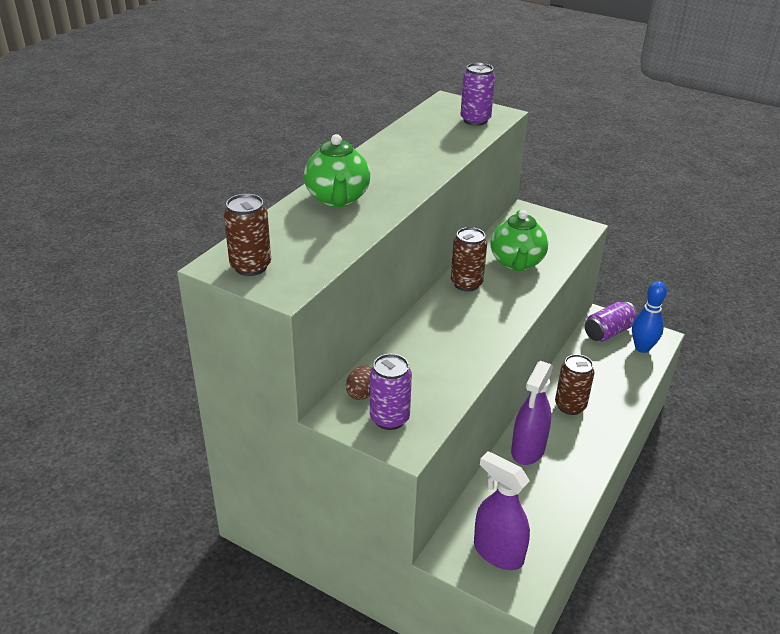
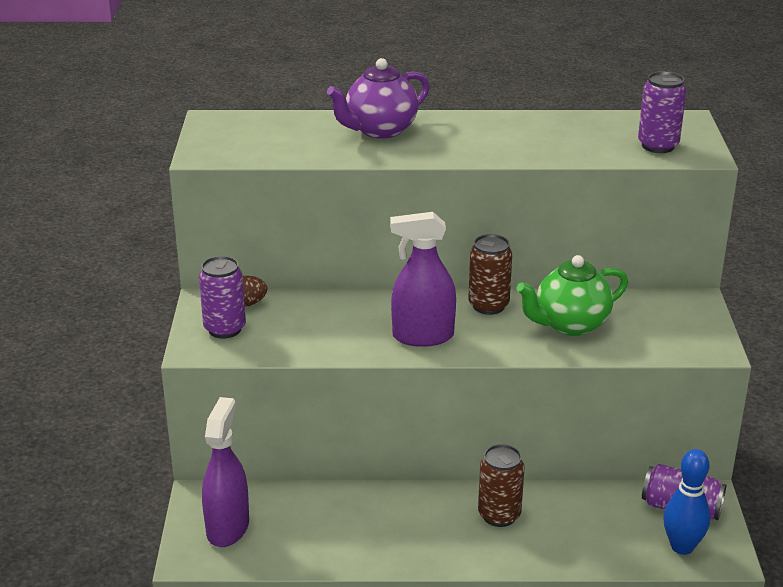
camera: 60 degrees right, 5 degrees down
(250, 266) = (222, 131): brown can -> none
(337, 199) = (380, 130): green teapot -> purple teapot
(528, 450) = (393, 504): purple spray bottle -> purple spray bottle (422, 336)

